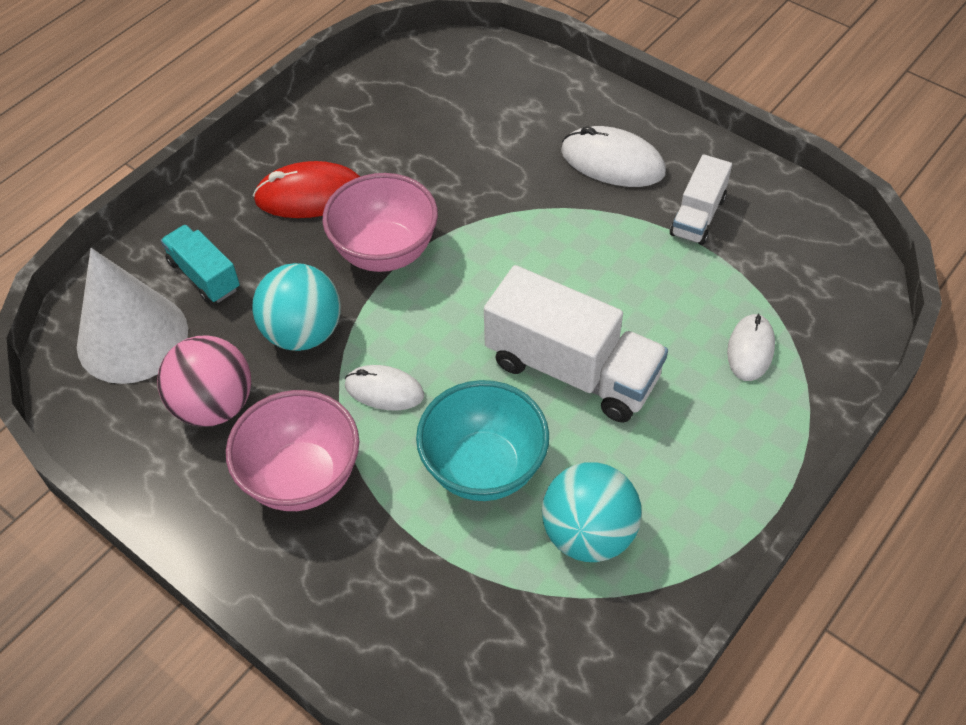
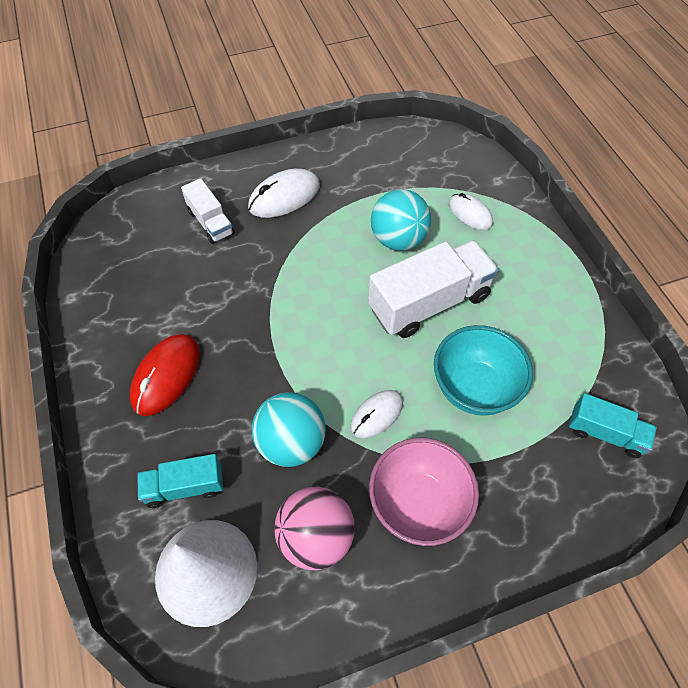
camera: 60 degrees left, 5 degrees up
(385, 252) = (258, 355): pink bowl -> none
(518, 637) = (605, 433): none -> turquoise truck
(588, 534) = (551, 358): turquoise ball -> turquoise ball (398, 239)
(698, 216) = (359, 182): white truck -> white truck (211, 222)

